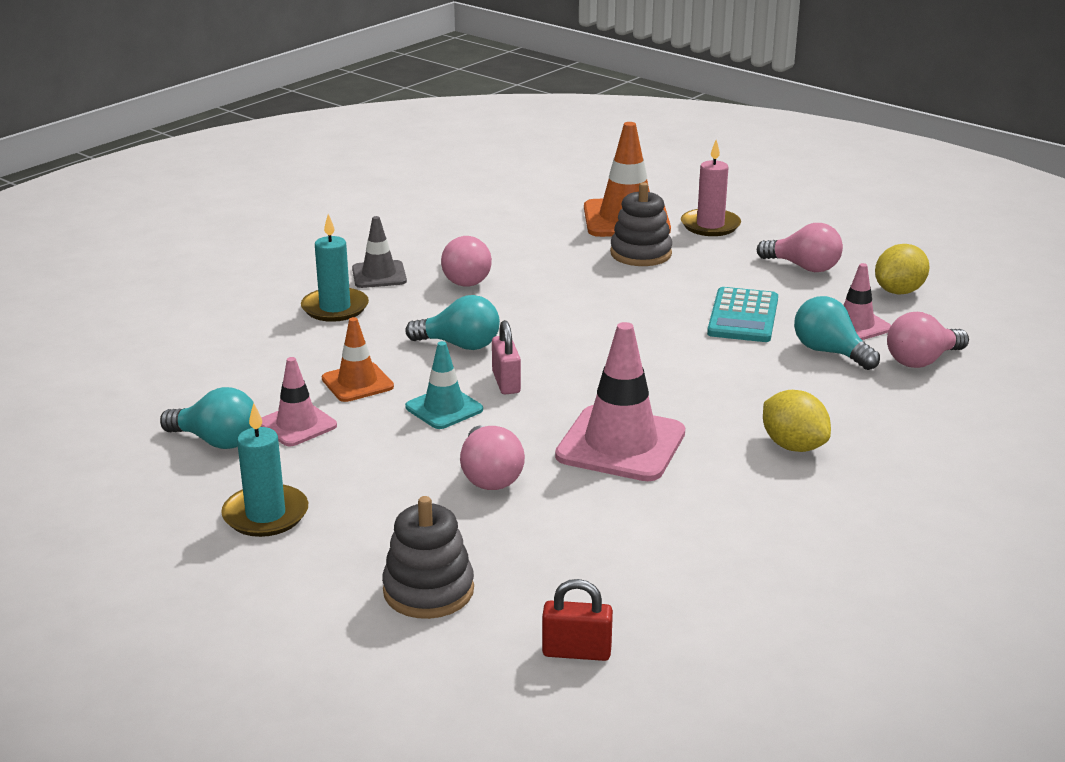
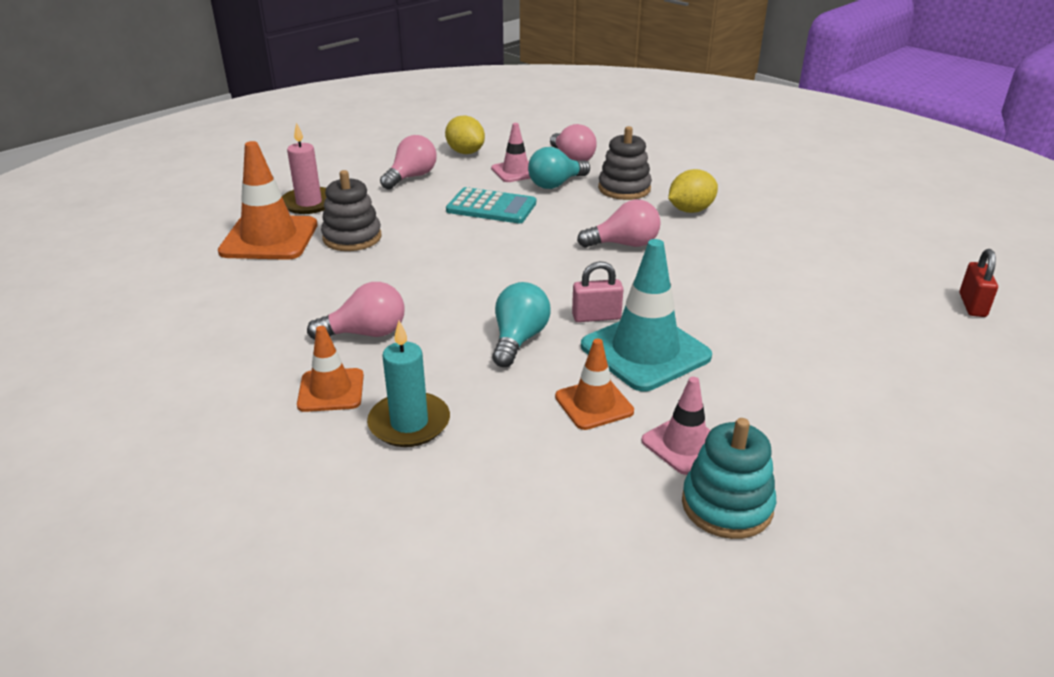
camera: 85 degrees left, 5 degrees up
(216, 441) = (727, 505): turquoise light bulb -> turquoise stacking toy
(265, 515) = (860, 459): turquoise candle -> none
(379, 275) = (331, 390): grey traffic cone -> orange traffic cone
(428, 590) = (934, 364): grey stacking toy -> grey stacking toy (624, 189)
(444, 408) = (645, 351): turquoise traffic cone -> turquoise traffic cone, size x1.73
(489, 476) = (758, 331): pink light bulb -> pink light bulb (624, 244)
(621, 444) = (698, 271): pink traffic cone -> none

